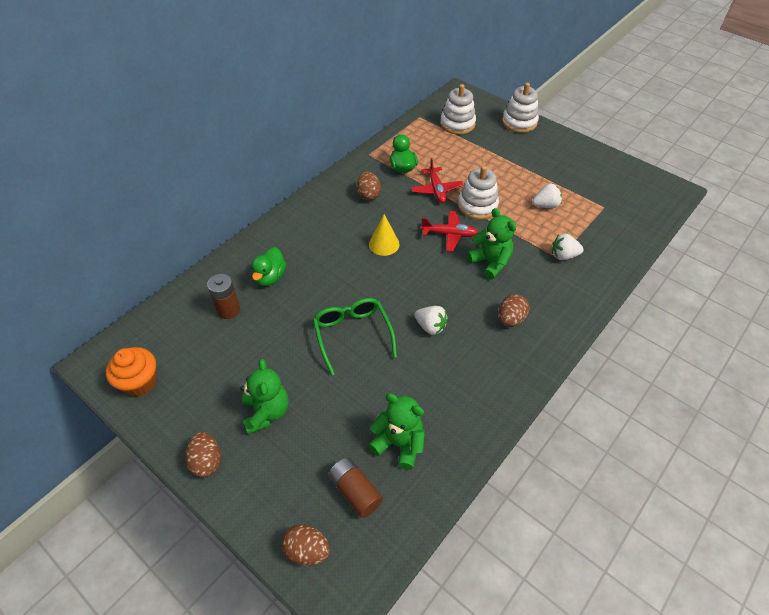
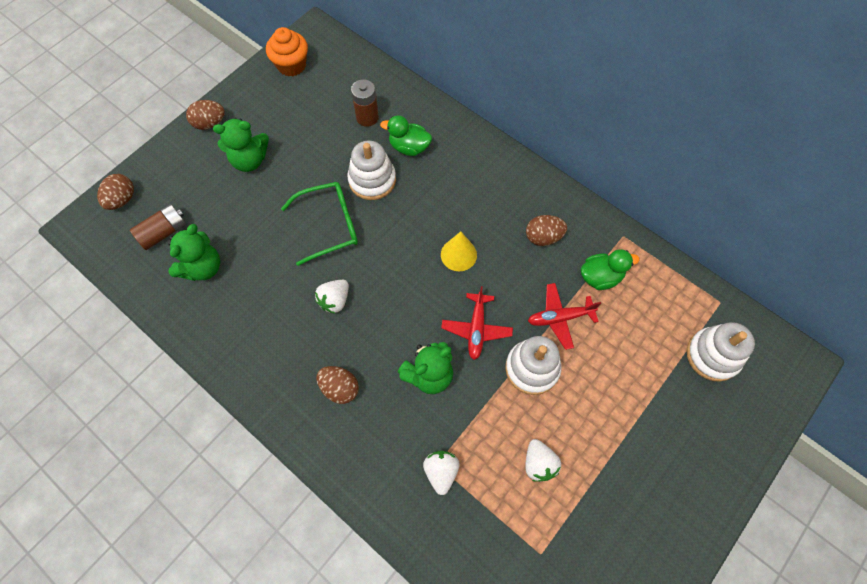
camera: 90 degrees right, 15 degrees up
(519, 122) = (735, 453): white stacking toy -> white stacking toy (372, 180)

